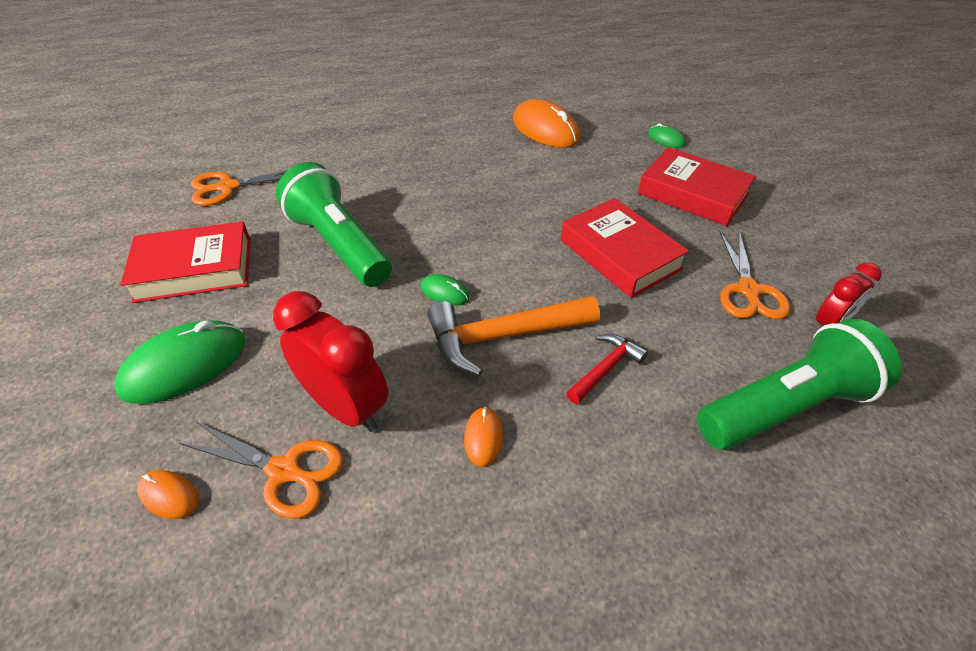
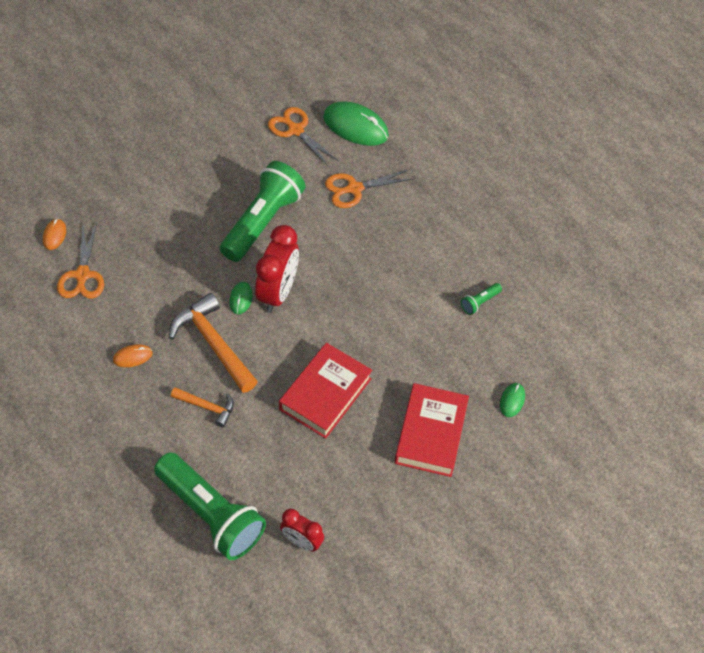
camera: 65 degrees right, 10 degrees up
(185, 365) = (132, 196): green mouse -> green mouse (355, 126)
(194, 269) = (207, 158): red book -> none
(346, 407) = (130, 284): red clock -> red clock (278, 292)
(545, 129) = (479, 302): orange mouse -> green flashlight
(605, 368) = (207, 407): red hammer -> orange hammer
(748, 290) = (319, 485): orange scissors -> orange scissors (354, 189)

